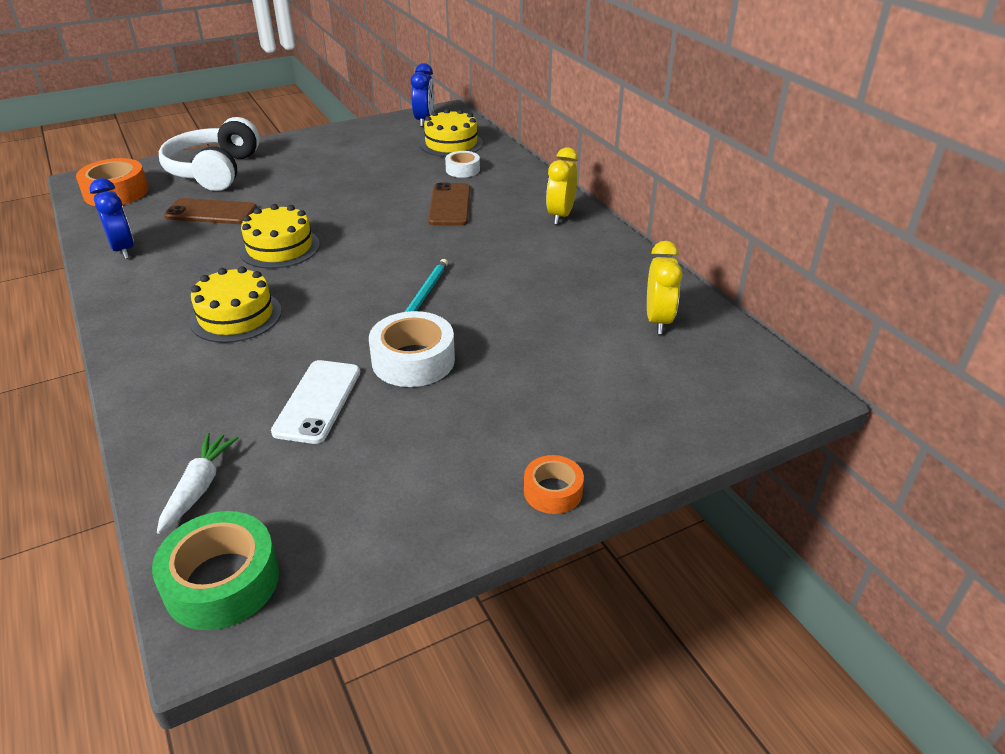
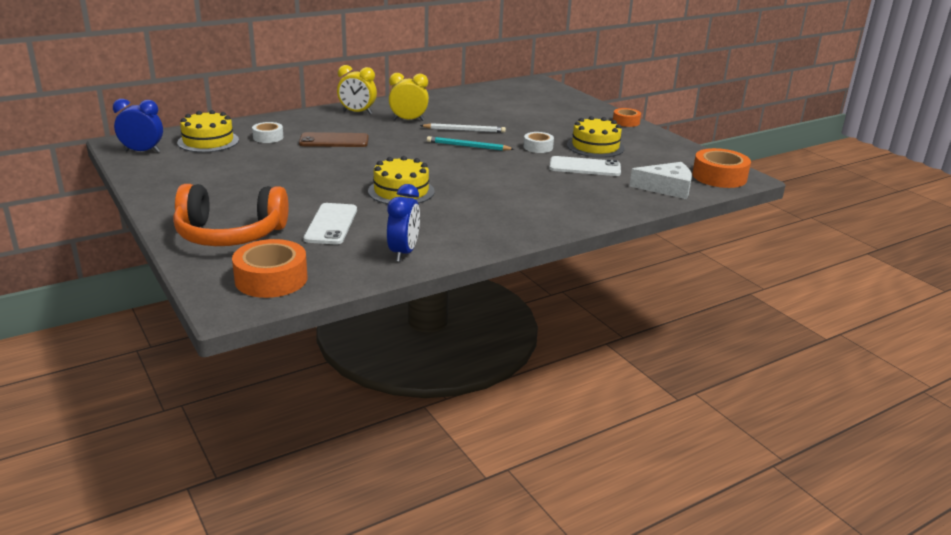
camera: 95 degrees left, 10 degrees down
(123, 250) = (403, 252): blue clock -> blue clock turned 135 degrees clockwise
(199, 487) = (667, 188): white carrot -> white cheese
(211, 212) = (331, 224): brown phone -> white phone
(214, 171) = (230, 234): white headphones -> orange headphones
(222, 581) = (719, 177): green tape -> orange tape
(236, 316) = (502, 196): yellow cake -> yellow cake (595, 146)
(413, 360) = (538, 147): white tape -> white tape, size x0.59
(492, 295) = (464, 130): none -> white pencil
(658, 321) = (484, 98): yellow clock -> yellow clock (408, 120)

